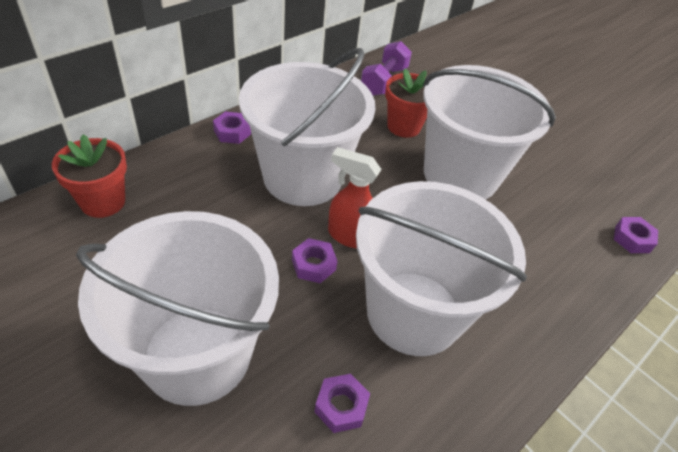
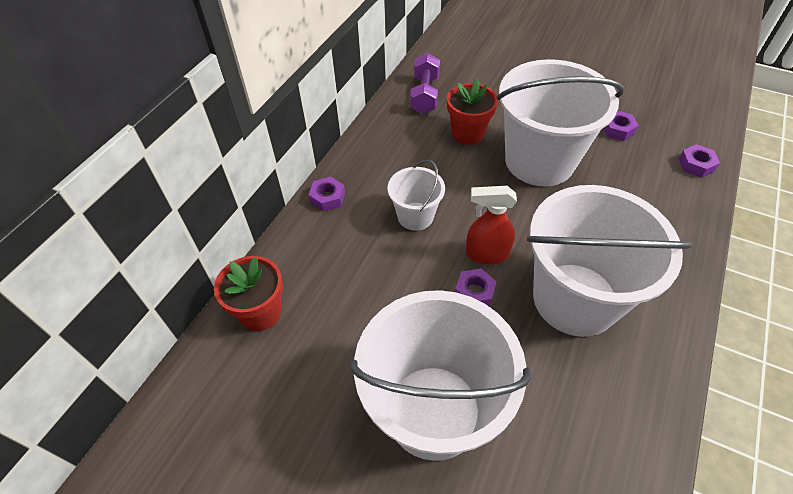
camera: 15 degrees left, 5 degrees up
(303, 177) = (415, 216): white bucket -> white bucket, size x0.48
(341, 406) = (568, 401): purple nut -> purple nut (617, 129)

